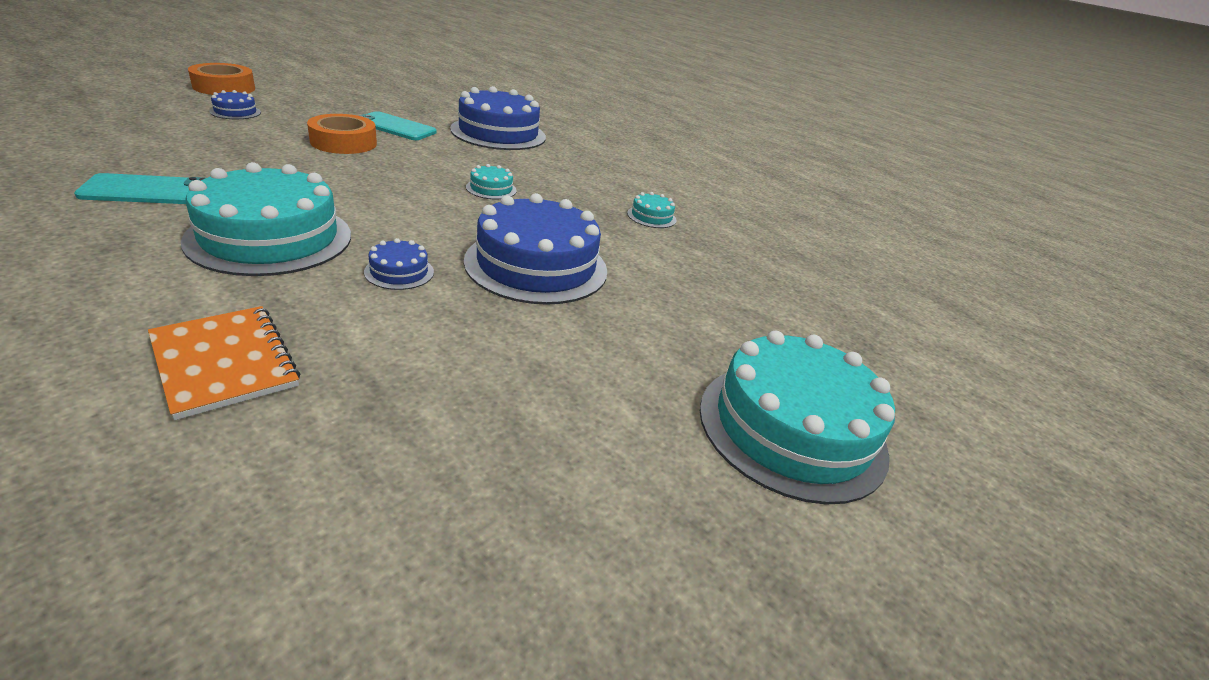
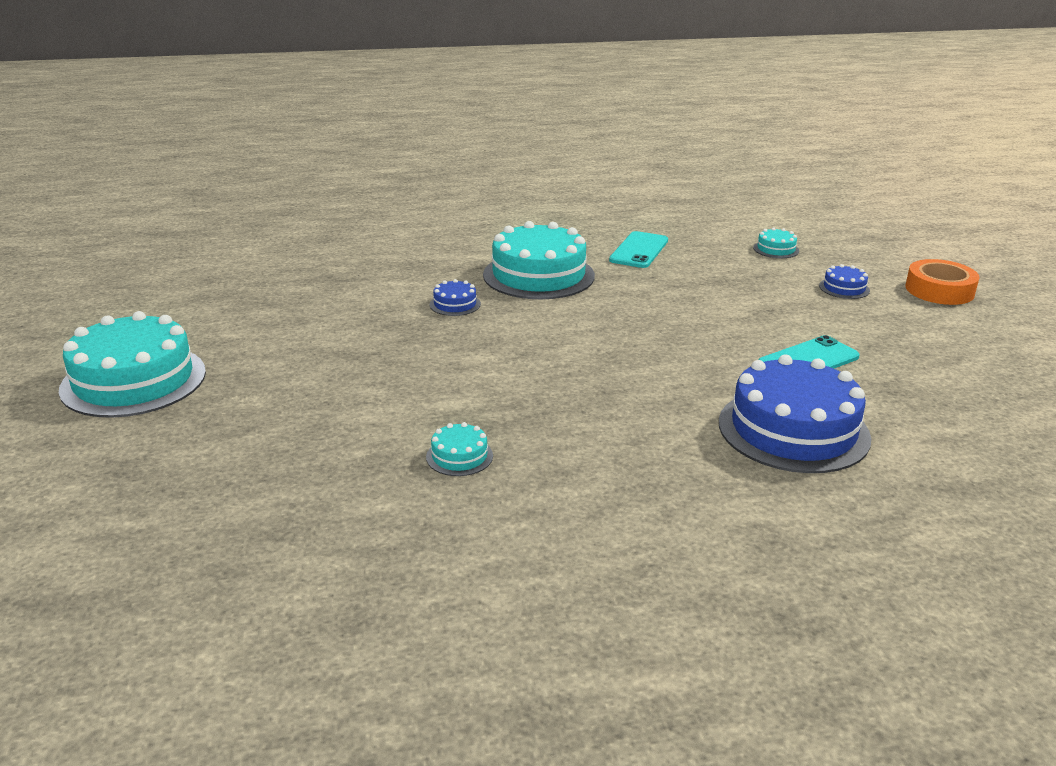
camera: 130 degrees right, 5 degrees down
(224, 362) = (403, 254): orange notebook -> none
(343, 142) = (747, 324): orange tape -> none
(491, 189) = (590, 374): turquoise cake -> turquoise cake (776, 249)
(536, 265) = (417, 354): blue cake -> none

